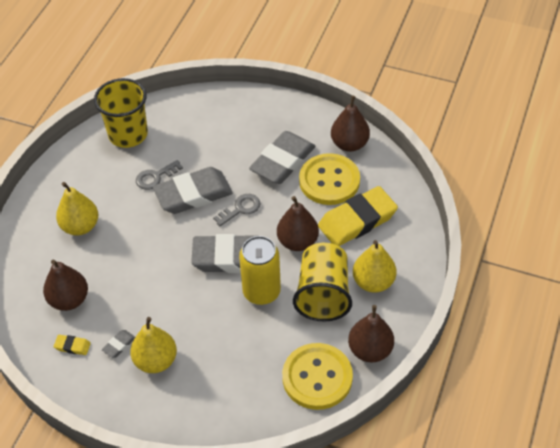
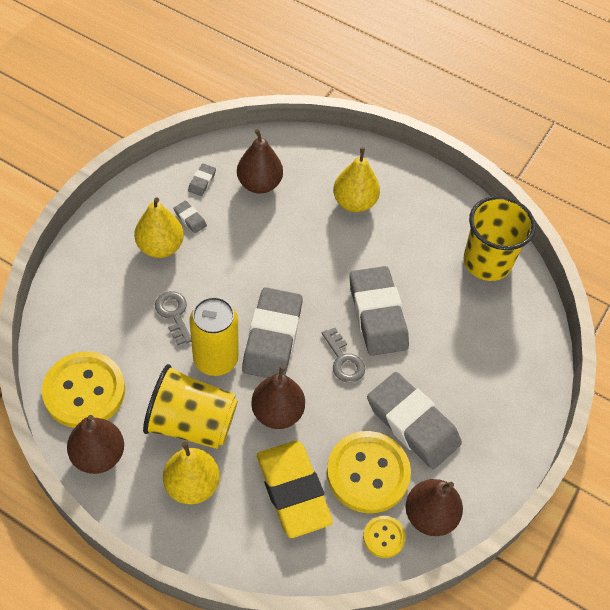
camera: 95 degrees right, 5 degrees up
(72, 346) = (202, 181): yellow eraser -> grey eraser
(155, 177) = (413, 280): grey key -> grey key (174, 314)
(373, 166) = (384, 537): none -> yellow button

